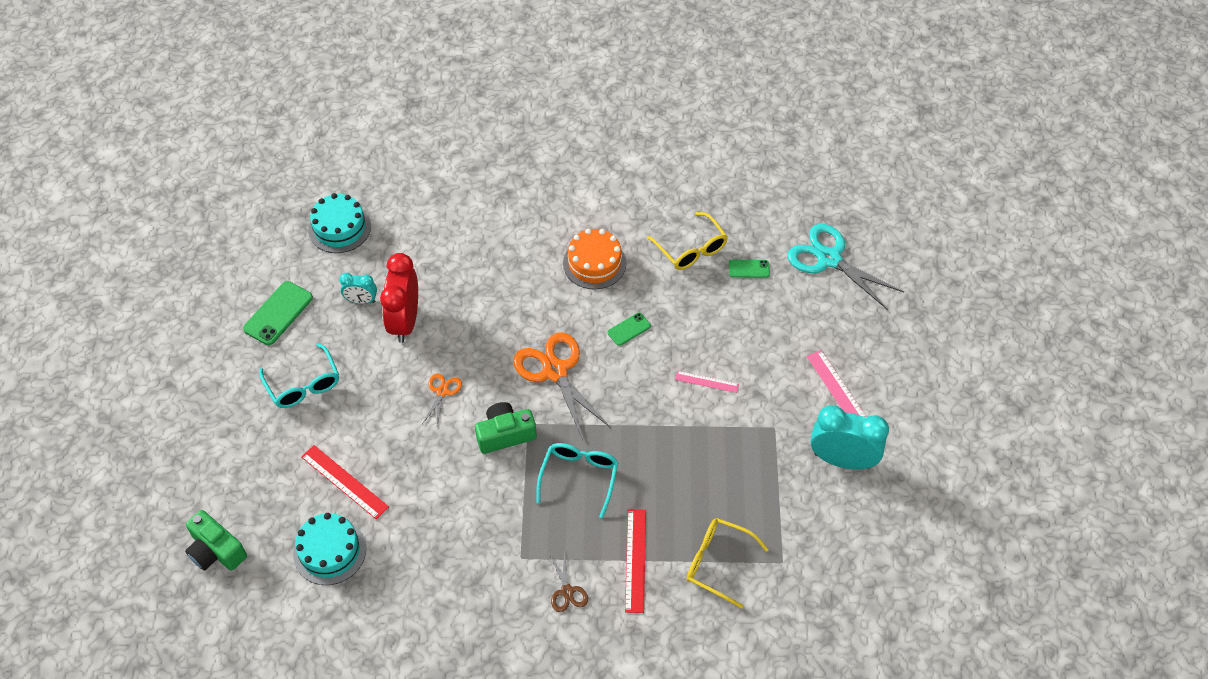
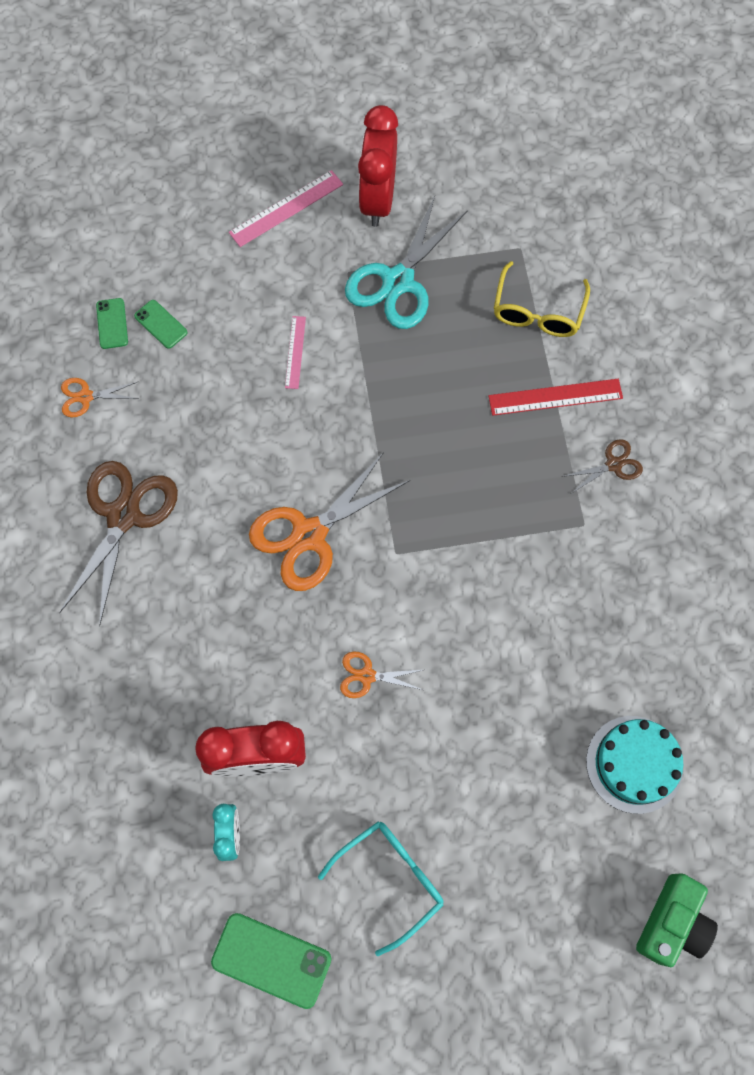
camera: 100 degrees left, 15 degrees up
(339, 228) = (95, 909): turquoise cake -> none
(344, 481) = (531, 773): red ruler -> none
(505, 434) = (417, 579): green camera -> none
(579, 478) = (461, 477): turquoise glasses -> none
(594, 263) = (124, 515): orange cake -> brown scissors
(629, 329) = (229, 454): green phone -> green phone (161, 324)
(691, 249) = (86, 396): yellow glasses -> orange scissors
(829, 259) = (85, 234): turquoise scissors -> turquoise scissors (398, 281)
(842, 460) = (378, 200): turquoise clock -> red clock

